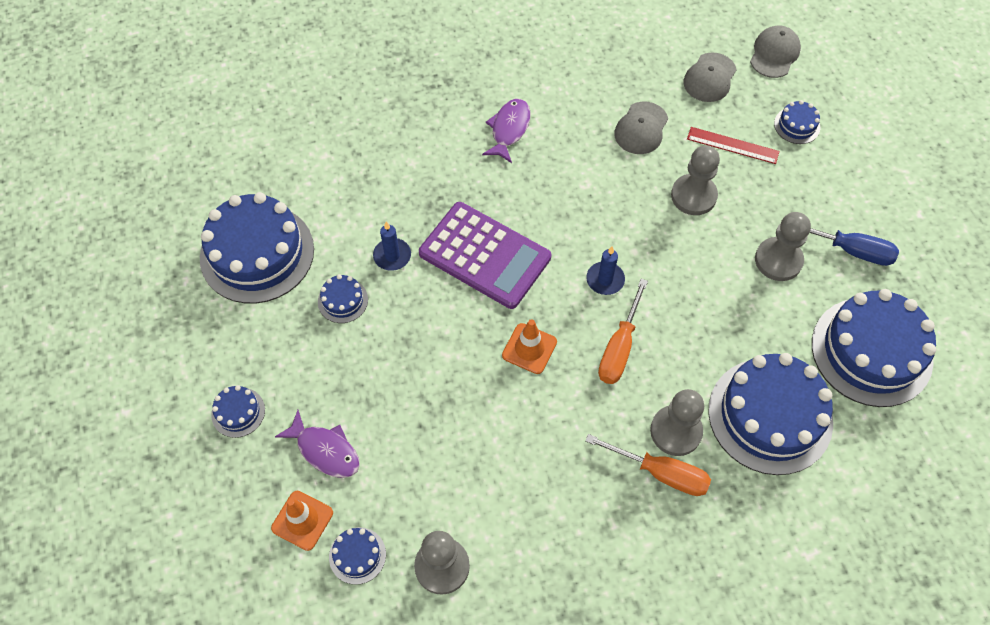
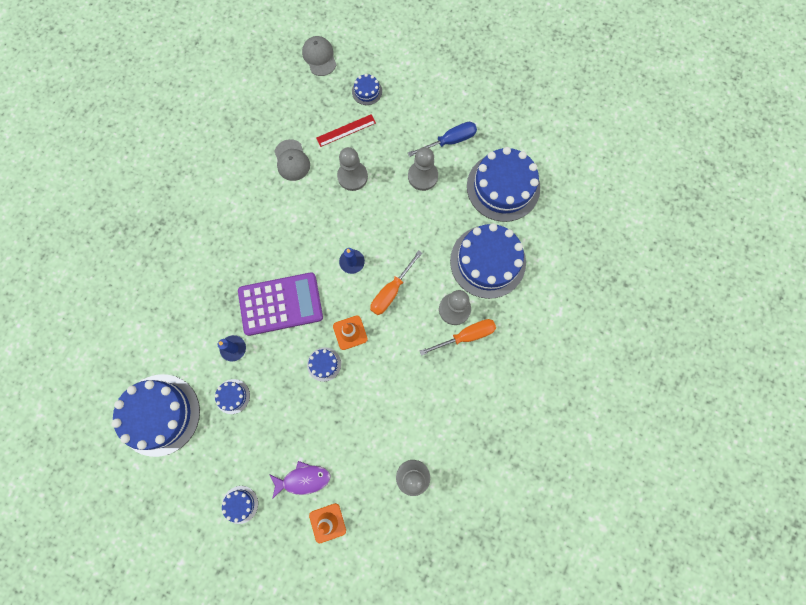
camera: 45 degrees left, 15 degrees up
(357, 555) = (370, 512): blue cake -> blue cake (324, 364)
(509, 129) = (224, 221): purple fish -> none
(619, 347) = (391, 291): orange screwdriver -> orange screwdriver turned 60 degrees clockwise
(709, 78) = (299, 100): grey cap -> none

